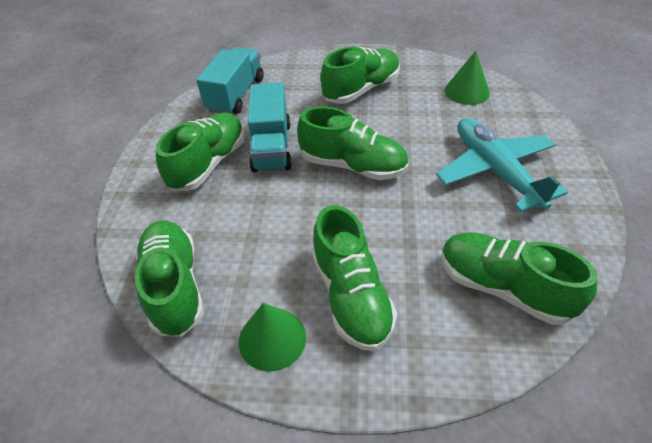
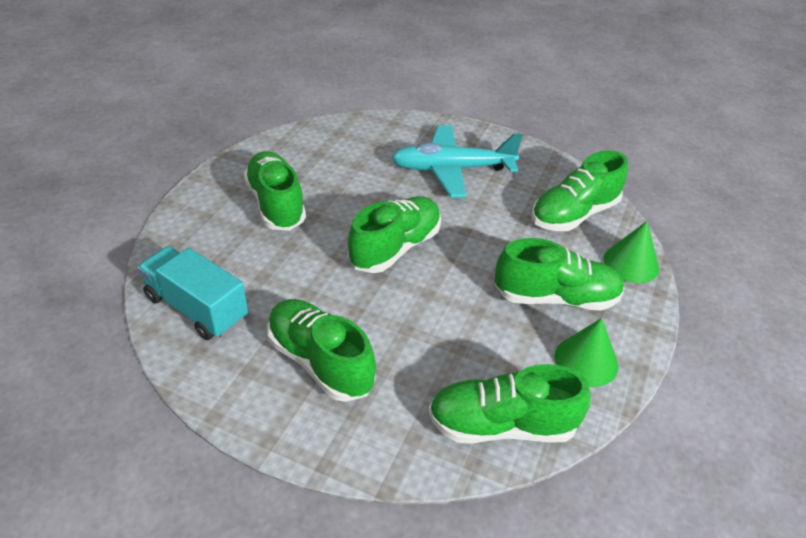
camera: 75 degrees left, 5 degrees down
(271, 146) = (325, 299): turquoise truck -> none
(467, 91) = (335, 142): green cone -> green cone (631, 263)

